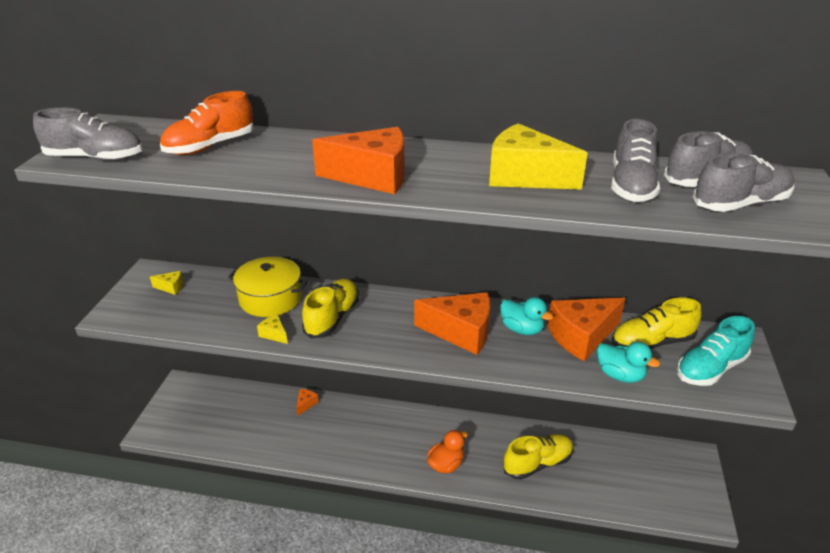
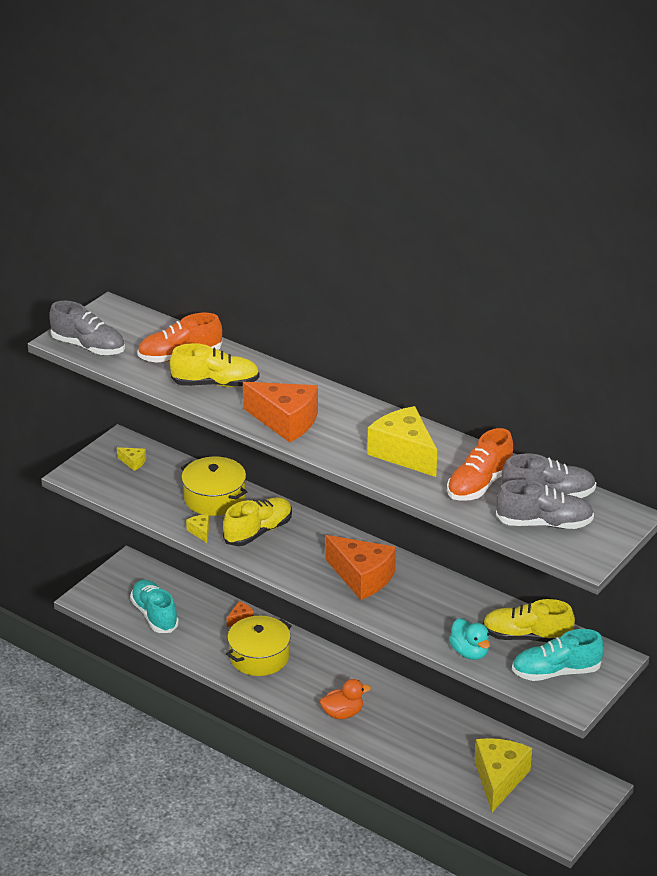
camera: 25 degrees right, 0 degrees up
(225, 426) = (154, 615): none -> turquoise shoe
(341, 434) = (259, 657): none -> yellow pot
(522, 329) = (418, 591): turquoise duck -> none
(537, 463) = (432, 741): yellow shoe -> yellow shoe (215, 384)
(581, 337) = (467, 613): orange cheese -> none
(617, 480) = (499, 779): none -> yellow cheese
(631, 185) = (479, 484): grey shoe -> orange shoe

